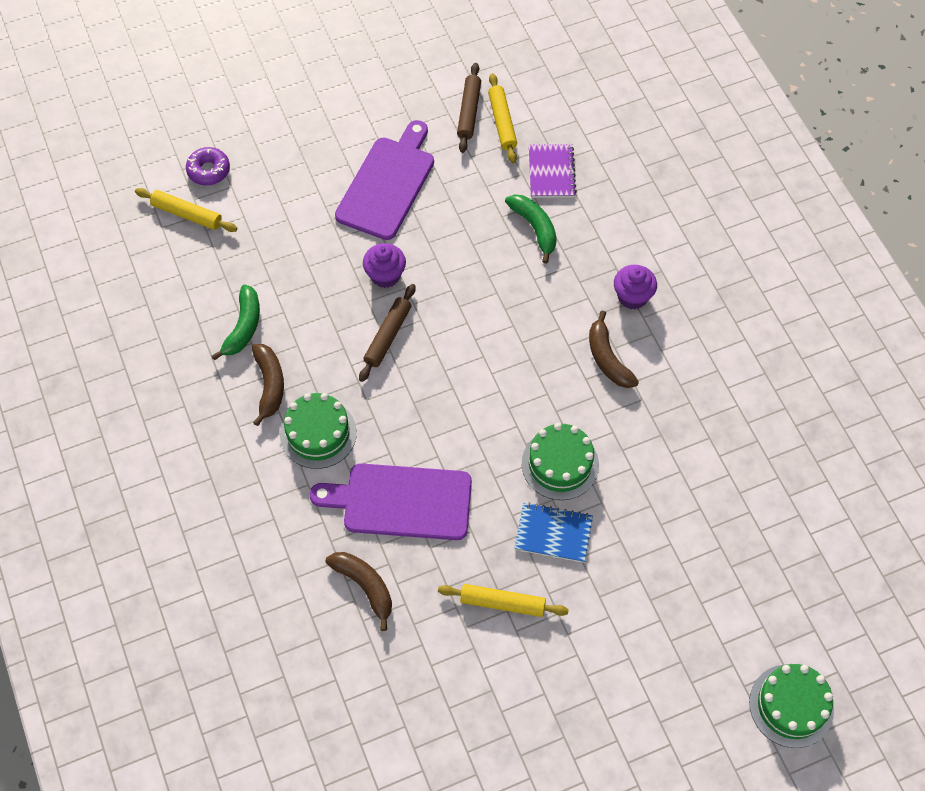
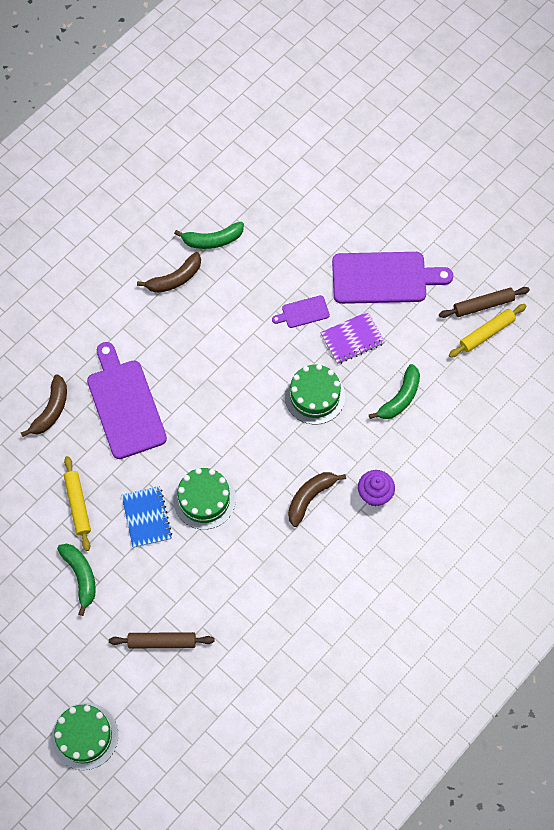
camera: 65 degrees right, 5 degrees up
(187, 214) = (286, 159): yellow rolling pin -> none
(208, 170) = (330, 154): purple donut -> none
(318, 433) = (152, 327): green cake -> green cake (314, 396)
(385, 275) = (303, 312): purple cupcake -> purple cutting board
(388, 336) = (253, 337): brown rolling pin -> brown rolling pin (162, 642)
(551, 172) = (459, 389): purple notebook -> purple notebook (352, 339)
(593, 634) = (81, 576): none -> green banana

